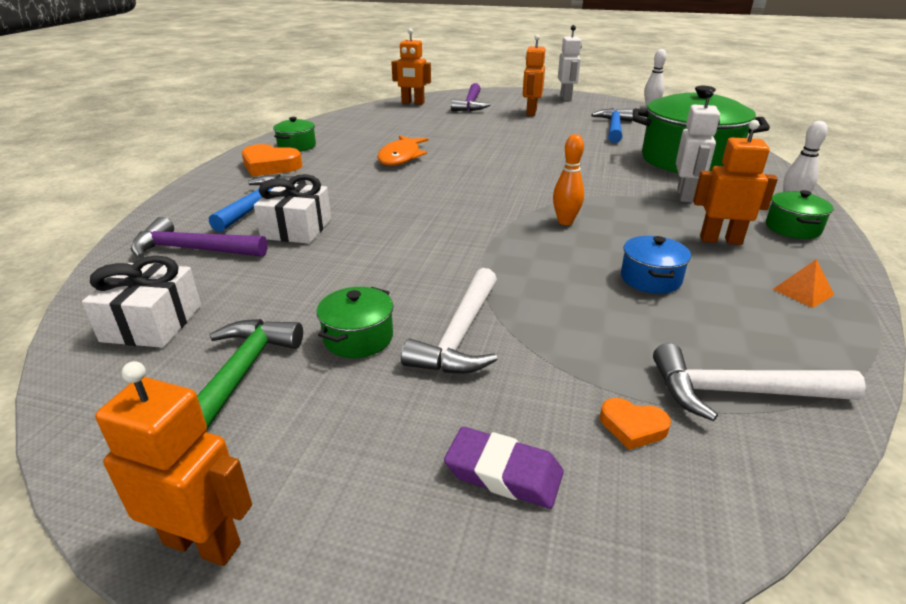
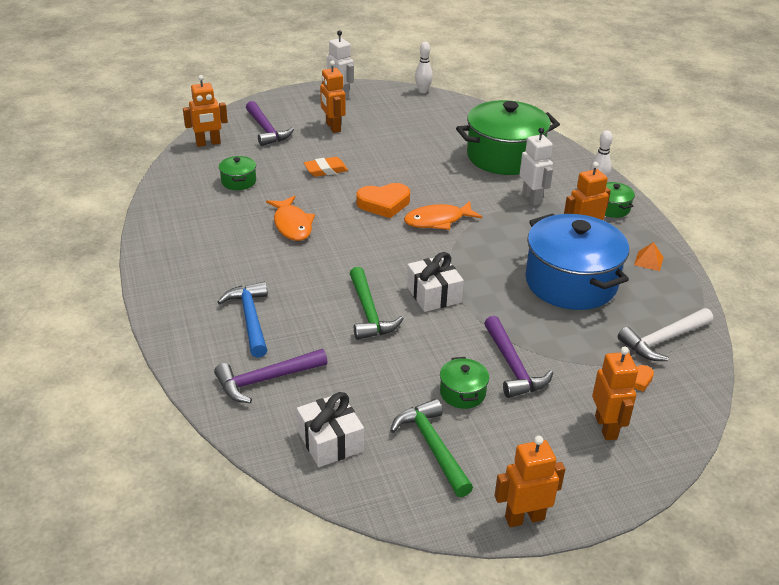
camera: 35 degrees left, 5 degrees up
(270, 166) = (194, 275): orange heart -> orange heart (384, 204)
(297, 146) = (181, 242): green pot -> green pot (238, 181)
(297, 229) = (313, 331): white gift -> white gift (433, 294)
(370, 232) = (369, 312): none -> green hammer
(460, 335) = (513, 366): white hammer -> purple hammer
(485, 133) = (326, 170): none -> orange eraser
(503, 473) = (606, 427): purple eraser -> orange robot
(547, 187) = (438, 221): none -> orange fish
(565, 222) = (482, 252): orange bowling pin -> none
(614, 128) = (420, 130): blue hammer -> none
(650, 279) = (570, 282): blue pot -> blue pot, size x2.32

